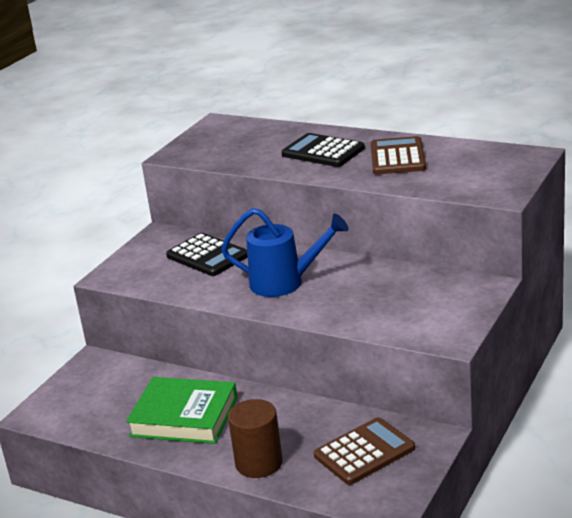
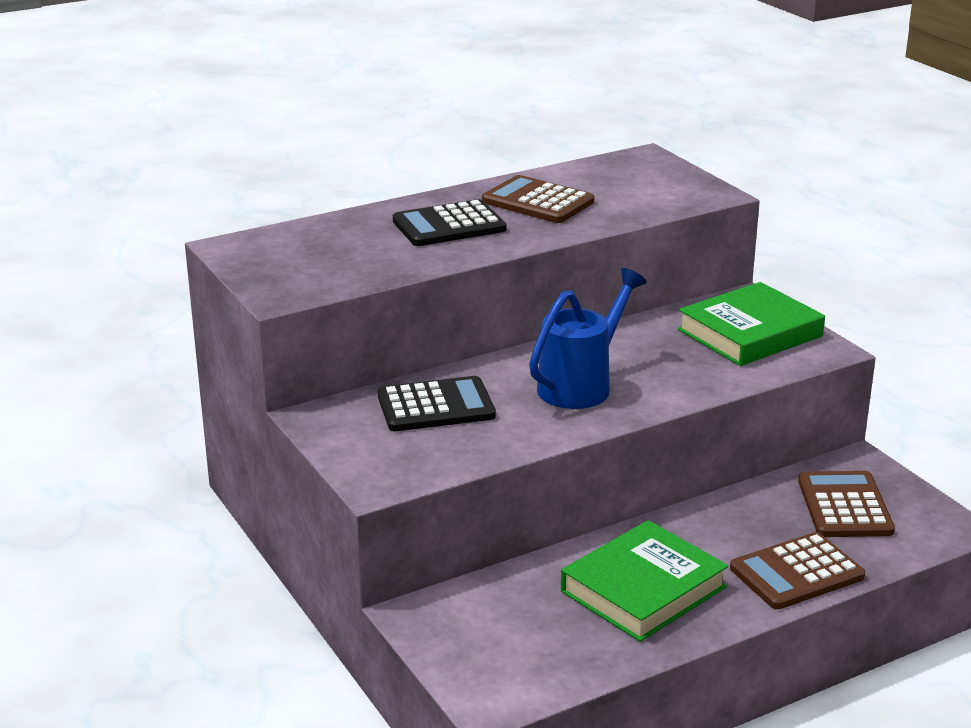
camera: 60 degrees left, 0 degrees up
(259, 463) = (796, 572): brown cylinder -> brown calculator
(435, 306) = (750, 333): none -> green book

